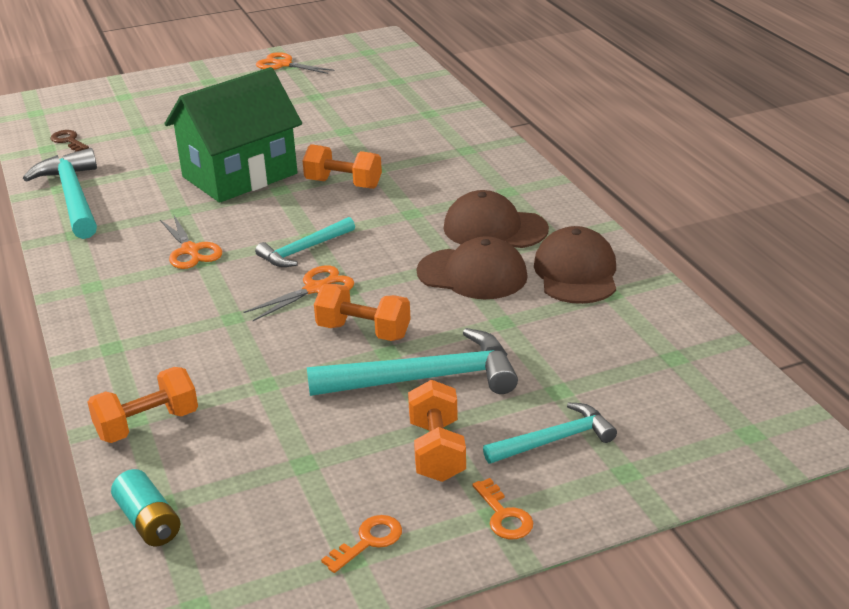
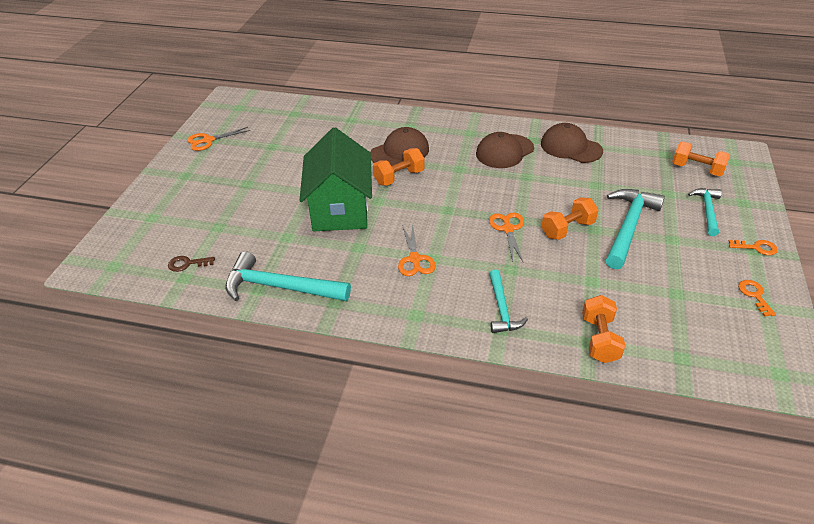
camera: 55 degrees left, 10 degrees up
(149, 522) = (695, 368): turquoise battery -> none
(190, 250) = (415, 259): orange scissors -> orange scissors turned 75 degrees clockwise
(303, 250) = (460, 218): turquoise hammer -> turquoise hammer (501, 309)
(437, 451) = (693, 247): orange dumbbell -> orange dumbbell (697, 169)
(472, 274) = (543, 175): brown cap -> brown cap (400, 152)

